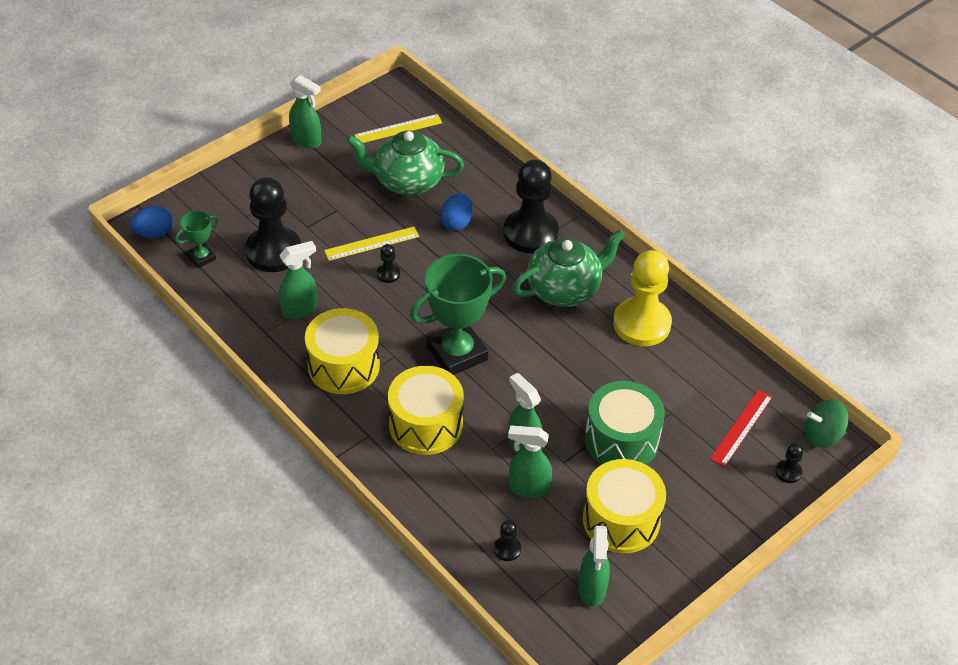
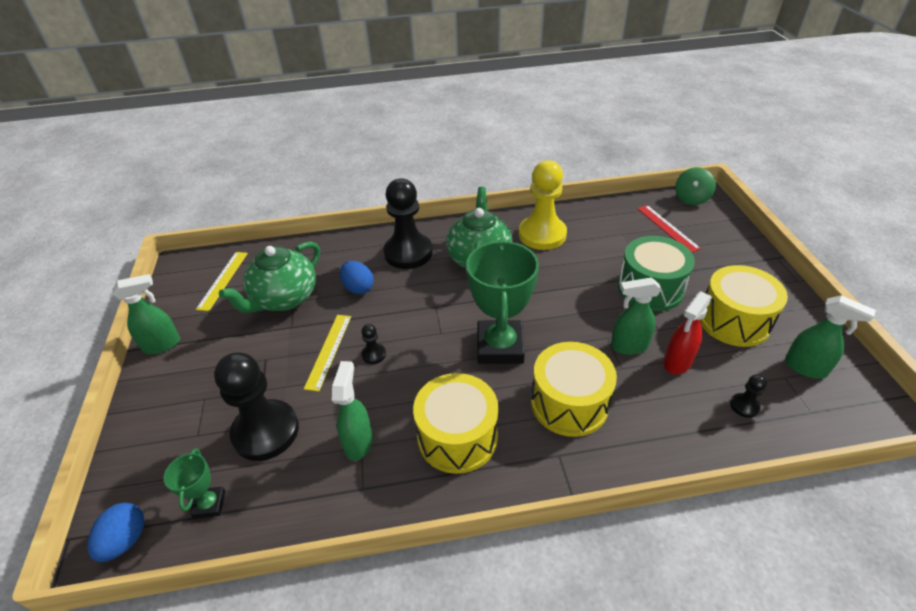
camera: 55 degrees left, 5 degrees down
(528, 487) = (677, 363): green spray bottle -> red spray bottle
(788, 472) = (718, 224): black pawn -> none

